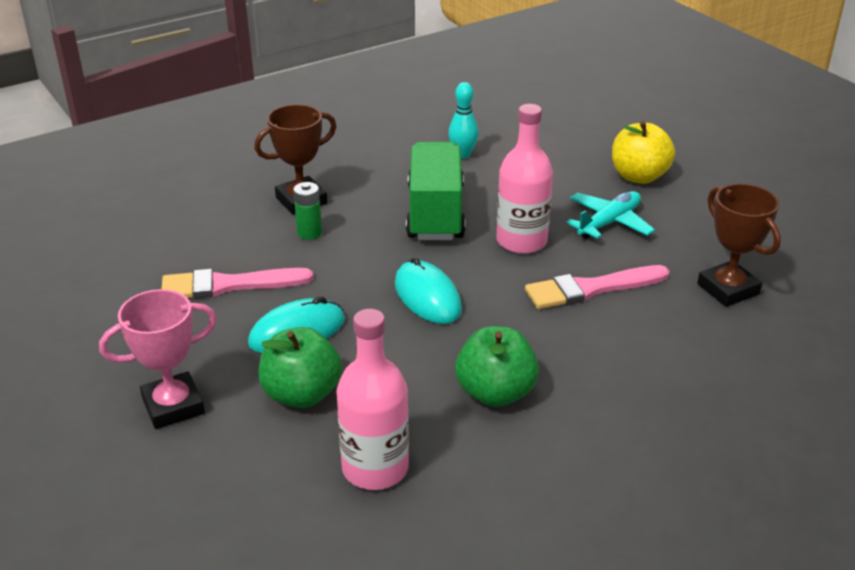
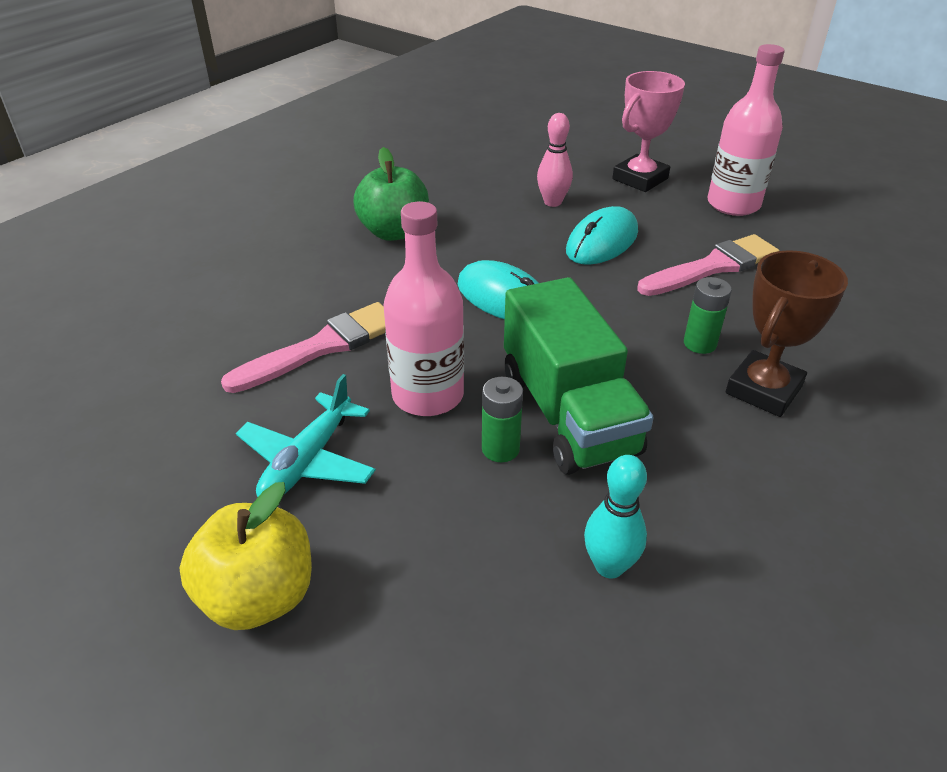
camera: 160 degrees right, 5 degrees up
(302, 394) = (552, 202): green apple -> pink bowling pin
(375, 468) = (462, 175): pink bottle -> pink bottle (733, 204)
(489, 205) = (500, 449): none -> green battery
(728, 289) = (145, 385): brown trophy -> none

